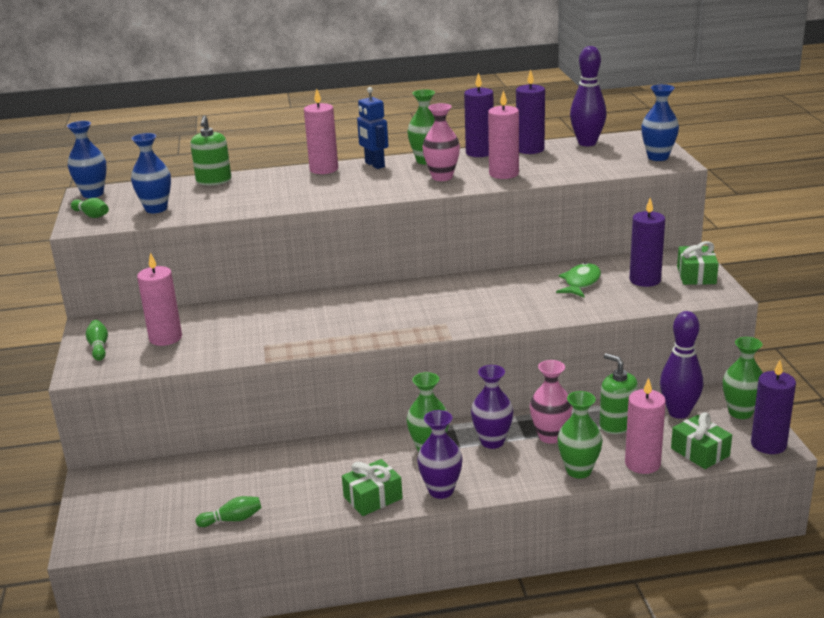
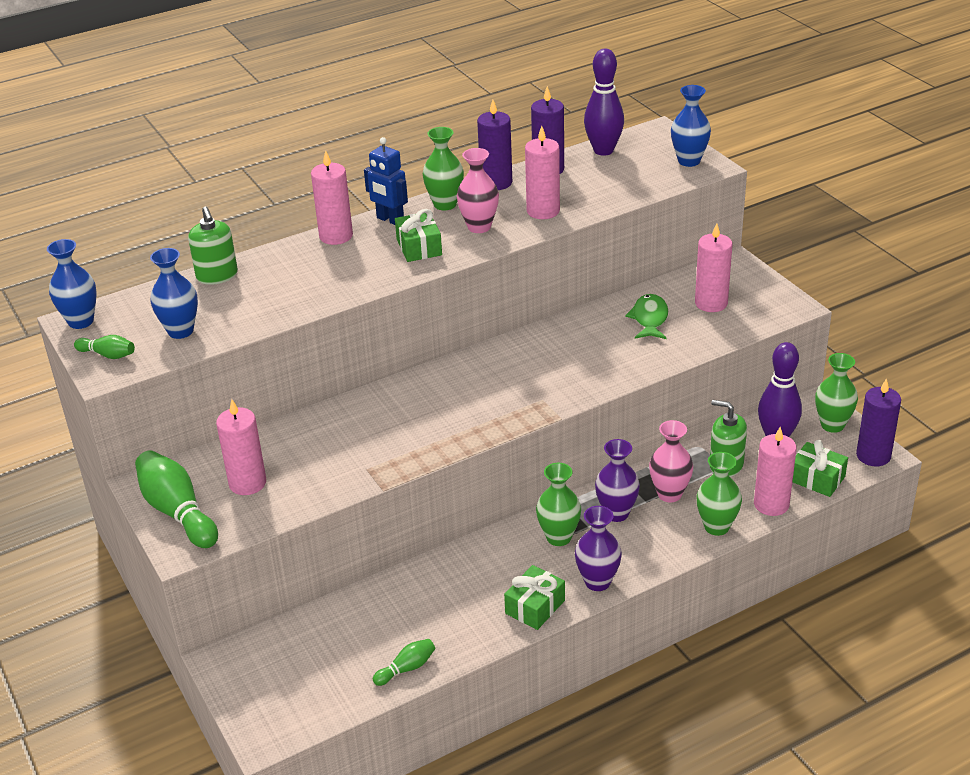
camera: 20 degrees left, 10 degrees up
(99, 347) = (178, 512): green bowling pin -> green bowling pin, size x1.95
(645, 280) = (711, 303): purple candle -> pink candle
(696, 275) = (757, 287): green gift -> green gift (419, 247)

